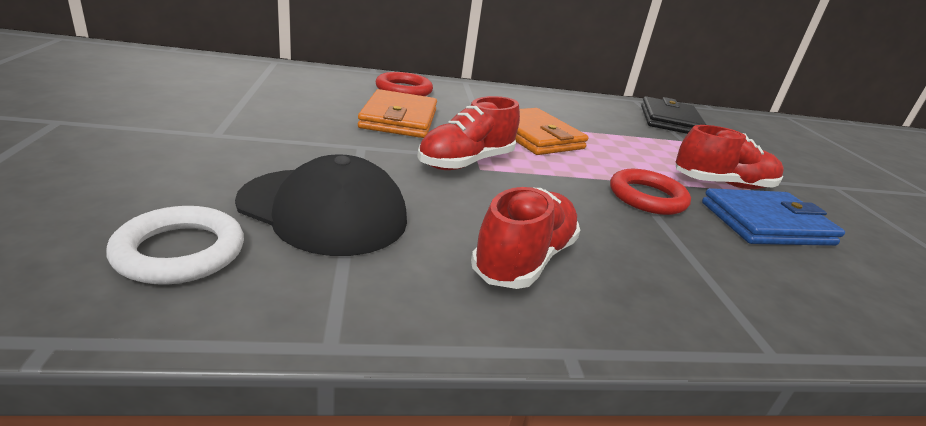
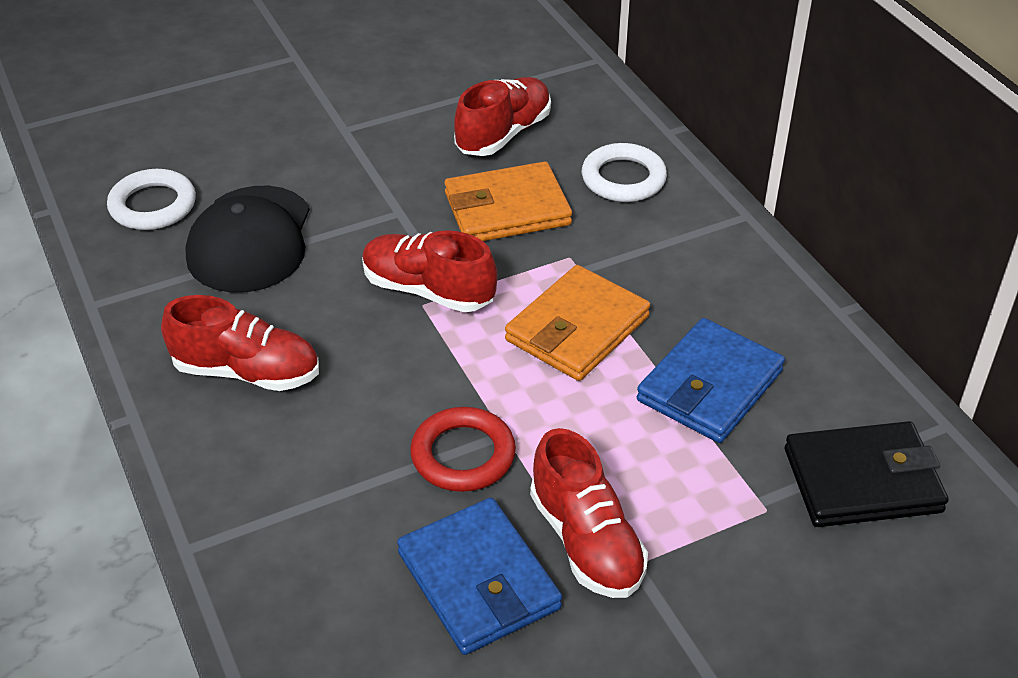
camera: 75 degrees right, 15 degrees up
(314, 98) = (503, 134): none -> red shoe
(404, 90) = (623, 178): red ring -> white ring
(597, 125) = (709, 386): none -> blue wallet

